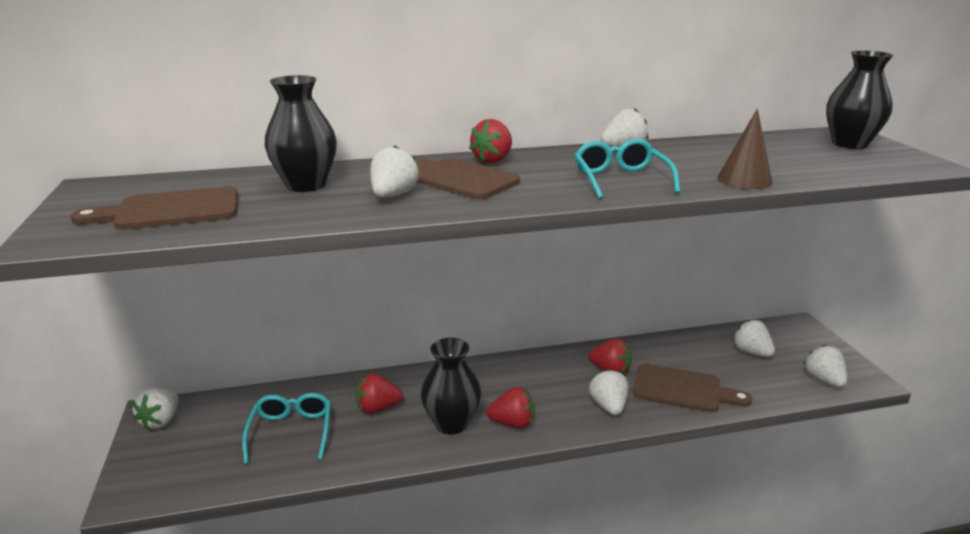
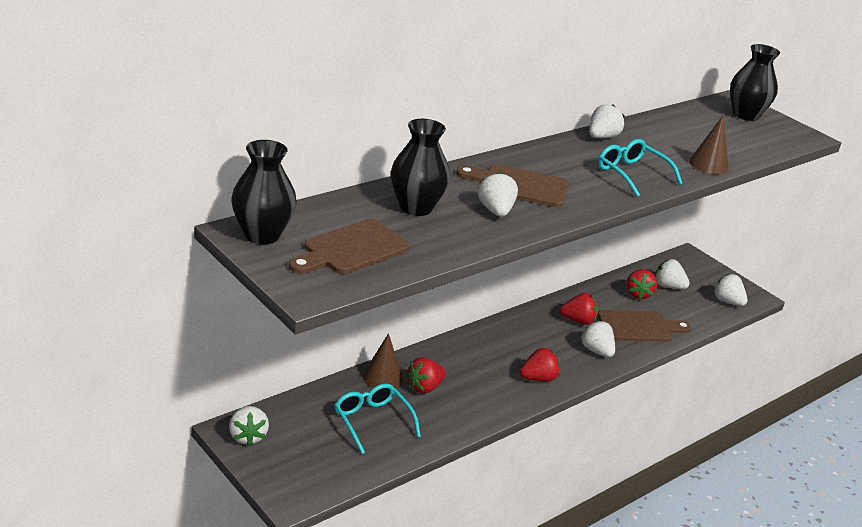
camera: 30 degrees left, 5 degrees up
(345, 390) = (382, 377): none -> brown cone
(451, 423) = (493, 388): black vase -> black vase (262, 235)
(493, 160) = (521, 161): red strawberry -> red strawberry (638, 294)

